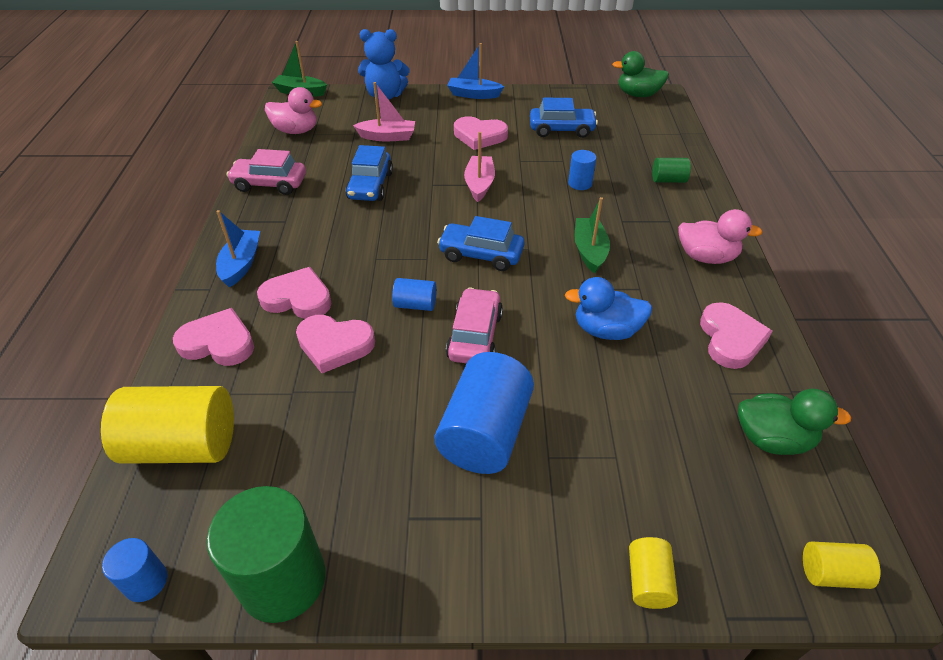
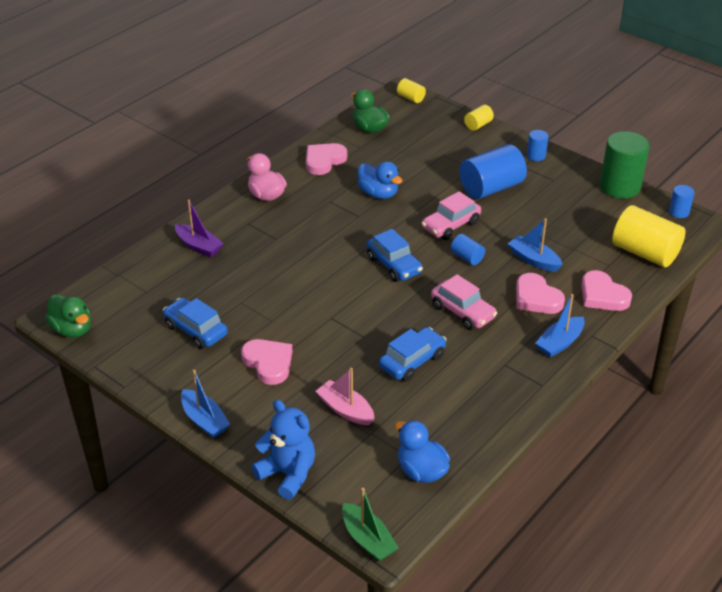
camera: 140 degrees left, 5 degrees down
(270, 184) = (492, 411): pink car -> pink car (463, 312)
(296, 131) = (421, 471): pink duck -> blue duck
(334, 345) = (533, 260): pink heart -> blue boat
(479, 184) = (329, 316): pink boat -> none
(580, 183) = (260, 277): blue cylinder -> blue cylinder (536, 156)
(589, 251) = (325, 232): green boat -> none
(668, 180) = (199, 246): green cylinder -> purple boat

